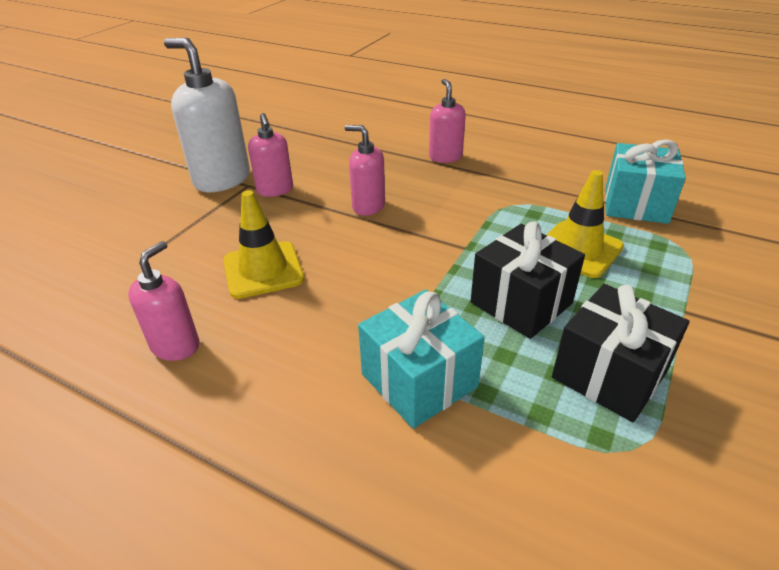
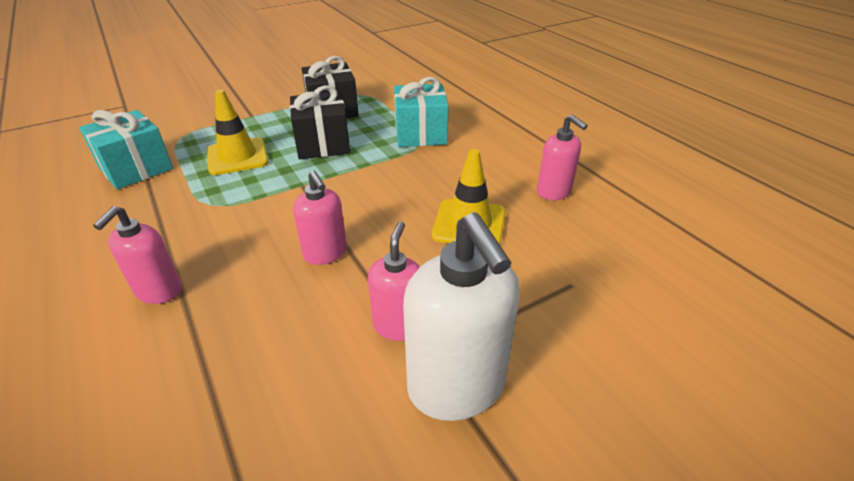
camera: 150 degrees left, 0 degrees up
(176, 346) = (554, 192): pink soap dispenser -> pink soap dispenser turned 90 degrees counterclockwise

